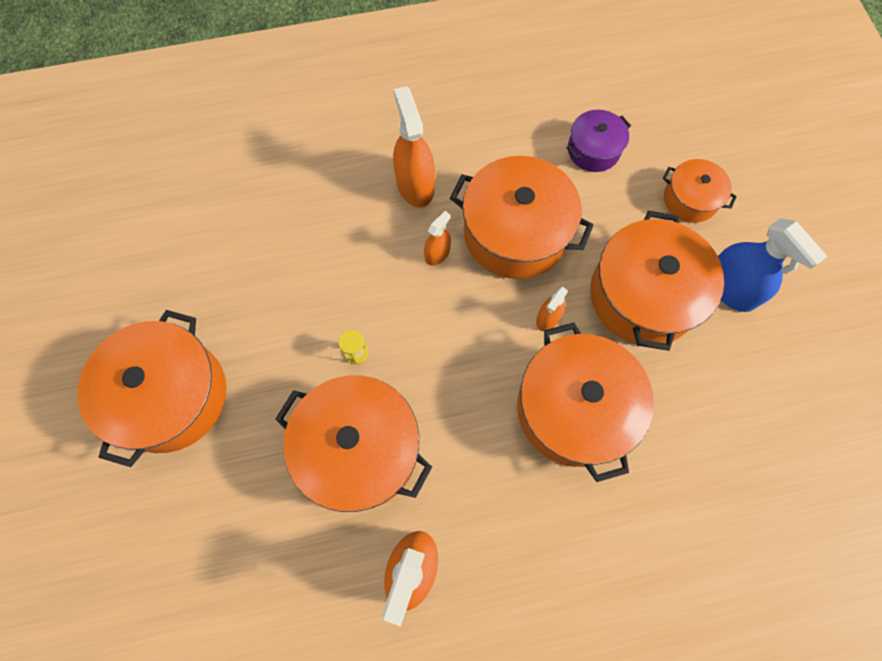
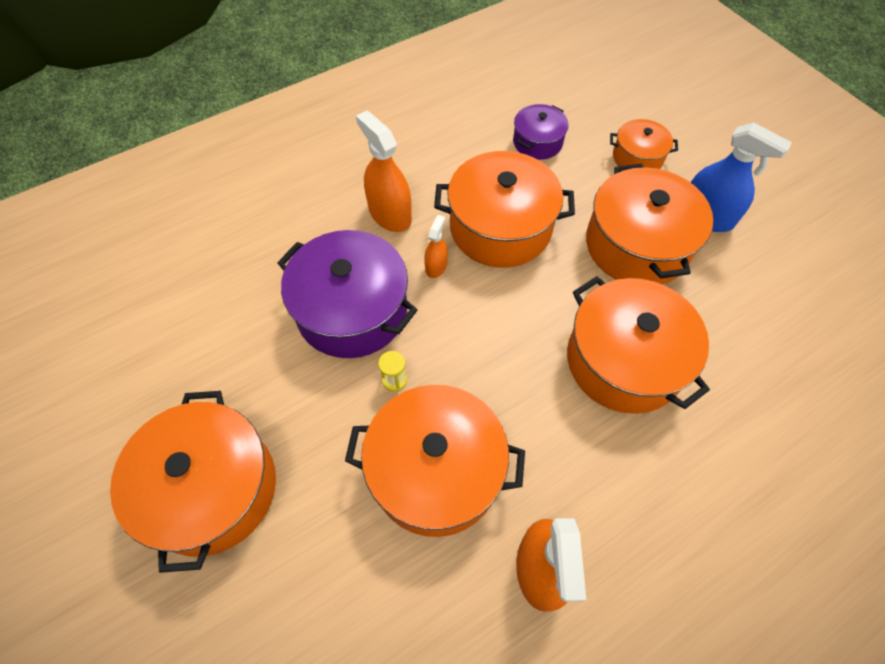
camera: 20 degrees left, 10 degrees down
(344, 273) = (352, 310): none -> purple pot
(548, 318) = (563, 290): orange spray bottle -> none

